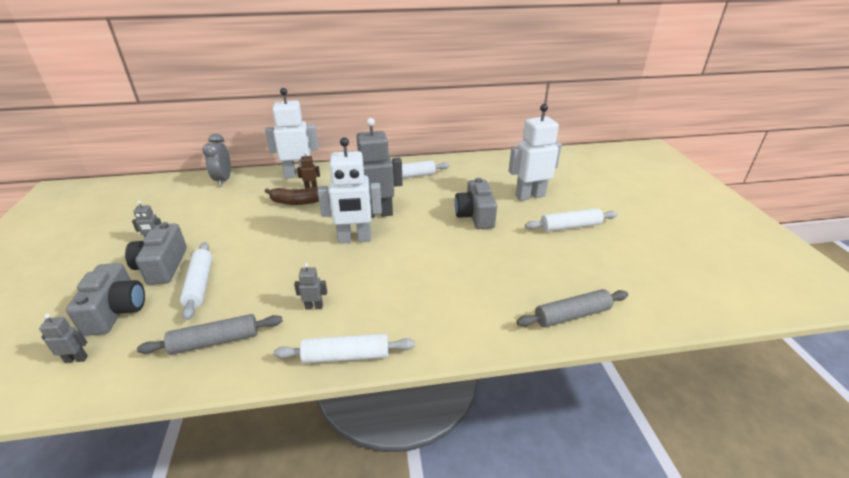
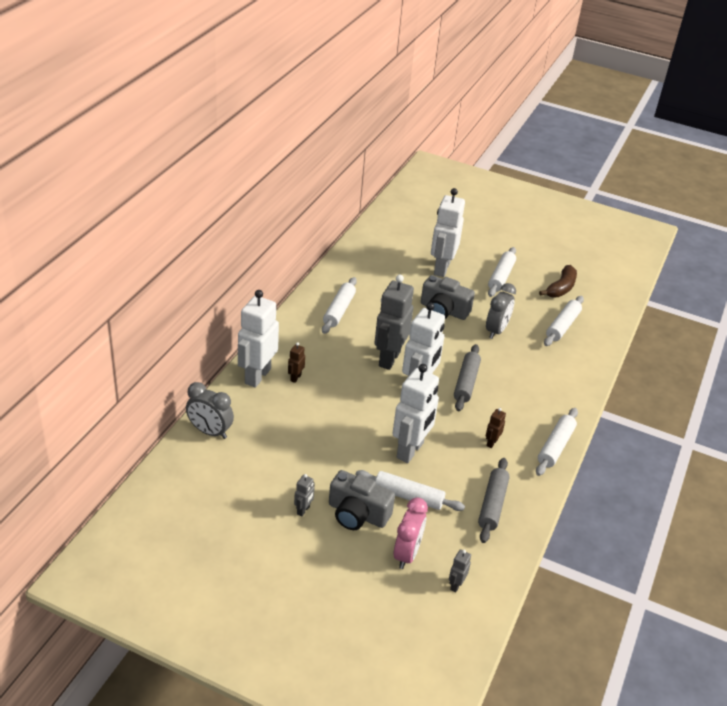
camera: 60 degrees left, 5 degrees up
(116, 311) = (407, 554): grey camera -> pink clock
(264, 264) = (410, 451): none -> white robot
(296, 202) = (316, 397): brown banana -> brown banana (561, 288)
(314, 307) = (491, 443): grey robot -> brown robot
(488, 251) = (496, 330): none -> grey clock
(556, 289) = (562, 326): none -> white rolling pin
(572, 315) = (591, 335): grey rolling pin -> grey rolling pin (466, 382)

